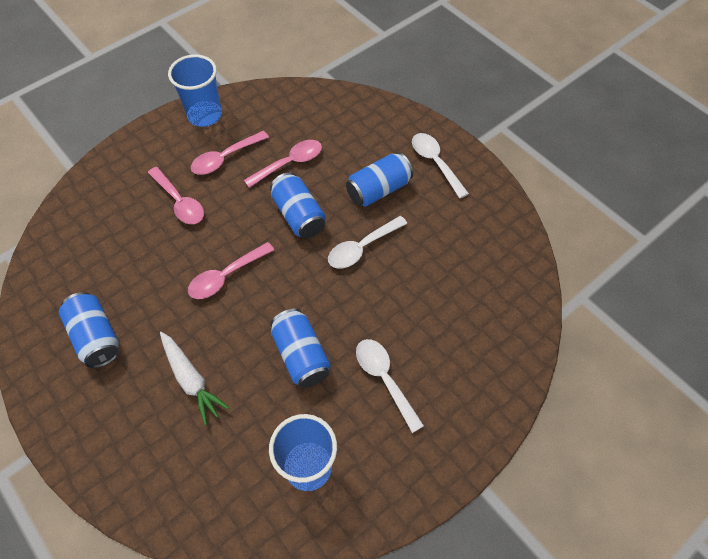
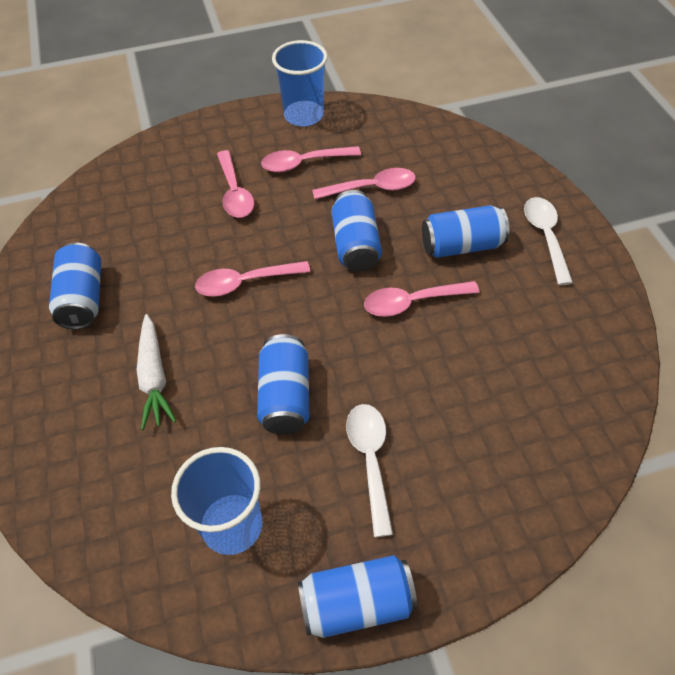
camera: 25 degrees right, 5 degrees down
(362, 248) = (412, 302): white spoon -> pink spoon
(420, 483) = (356, 603): none -> blue can

